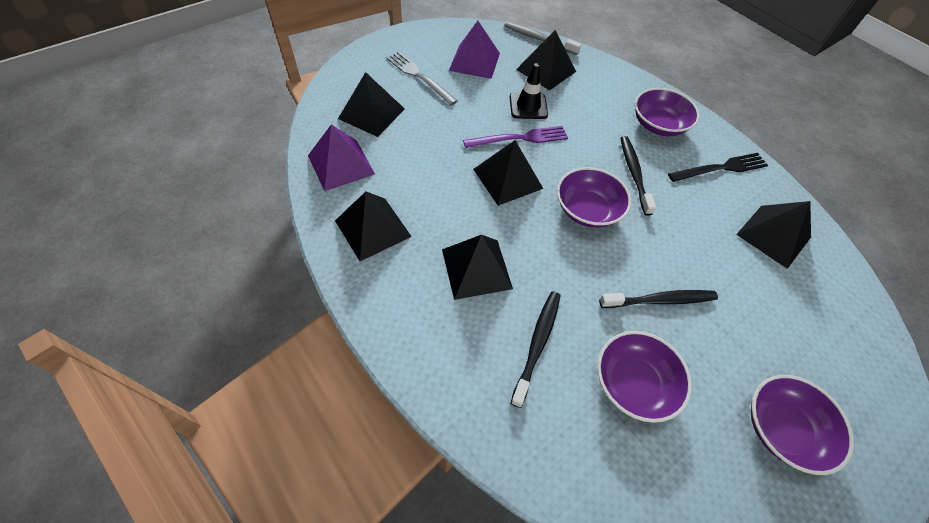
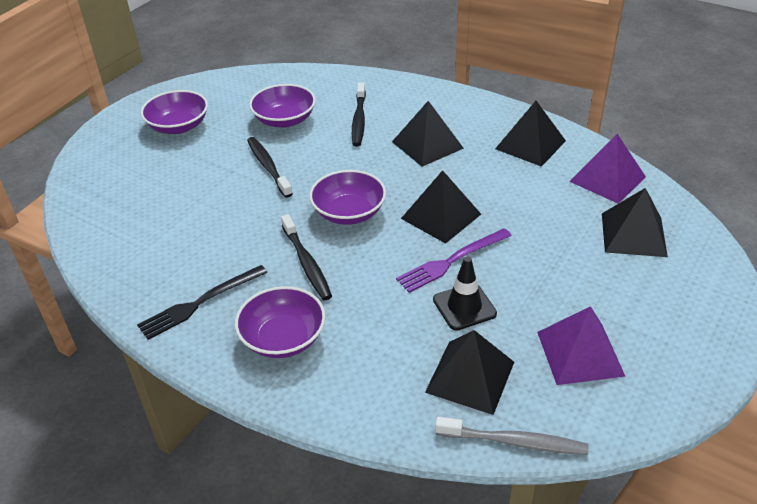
camera: 165 degrees right, 15 degrees down
(419, 76) = (629, 300): grey fork -> none
(660, 300) = (268, 167): black toothbrush -> black toothbrush turned 90 degrees clockwise
(773, 235) = (151, 246): black pyramid -> none

